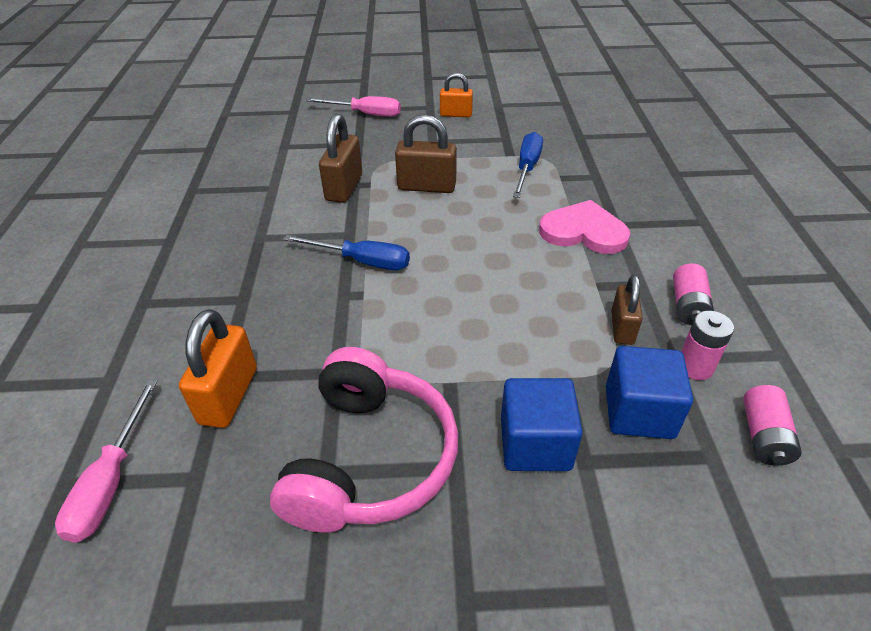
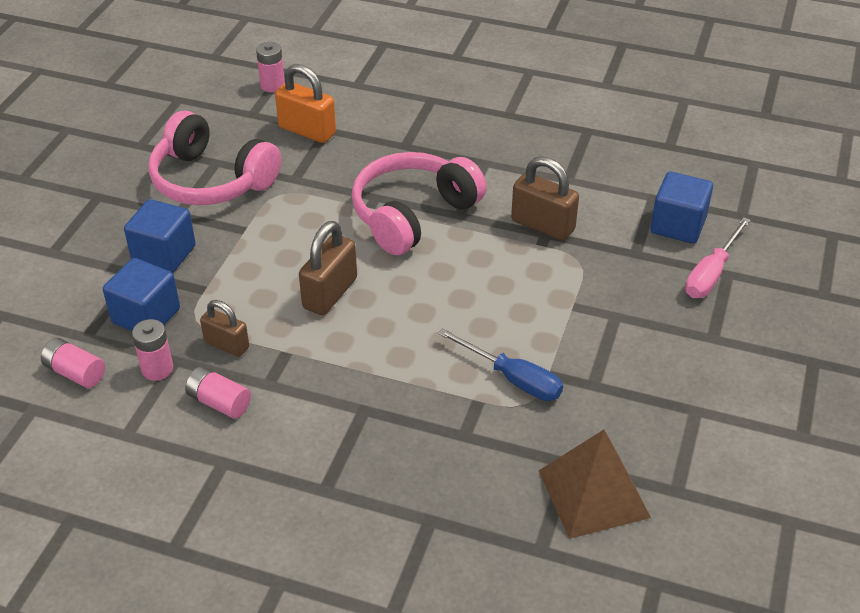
camera: 110 degrees right, 0 degrees up
(111, 481) = (272, 85): pink screwdriver -> pink battery
(316, 132) = (678, 225): none -> blue cube
(362, 261) = (413, 214): blue screwdriver -> pink headphones
(426, 186) = (514, 284): brown padlock -> brown padlock (330, 293)
(456, 114) = (679, 356): orange padlock -> none
(583, 231) = (367, 377): pink heart -> none
(594, 124) = (593, 493): none -> brown pyramid

